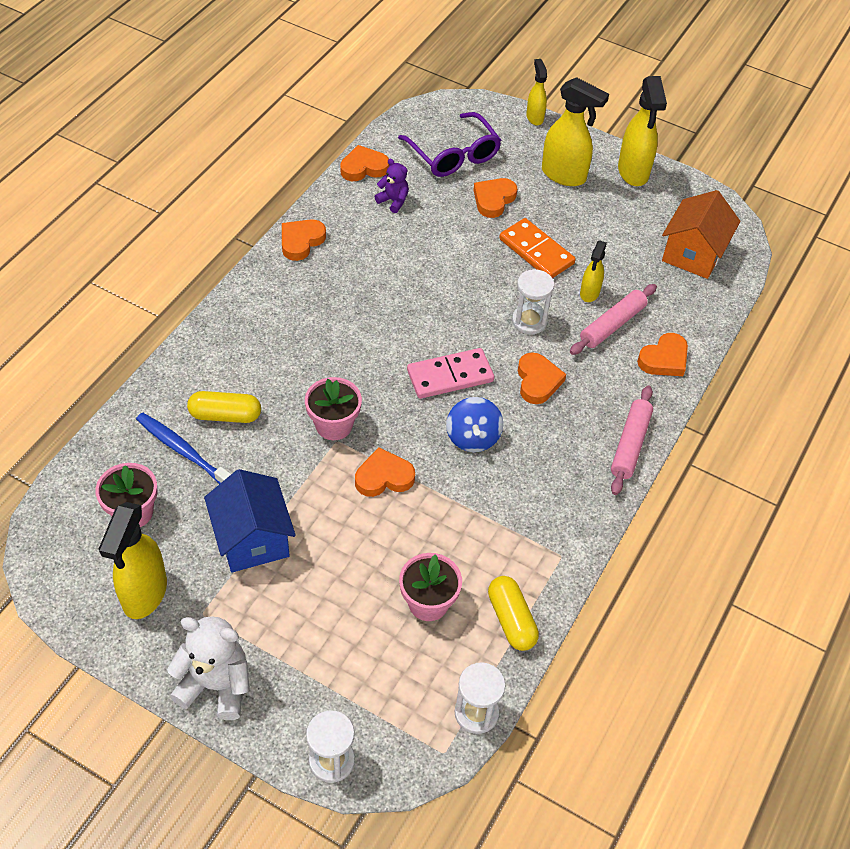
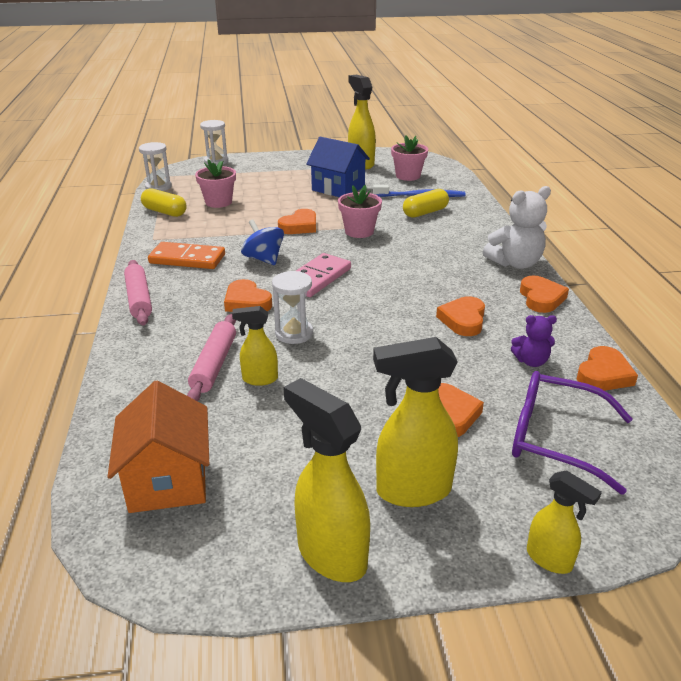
camera: 145 degrees right, 20 degrees down
(216, 685) = (292, 159): white teddy bear -> white teddy bear (515, 263)
(536, 251) = (348, 388): orange domino -> orange domino (187, 259)
(589, 293) = (259, 379): yellow spray bottle -> yellow spray bottle turned 75 degrees counterclockwise
(664, 359) = (143, 362): orange heart -> orange heart (463, 320)

